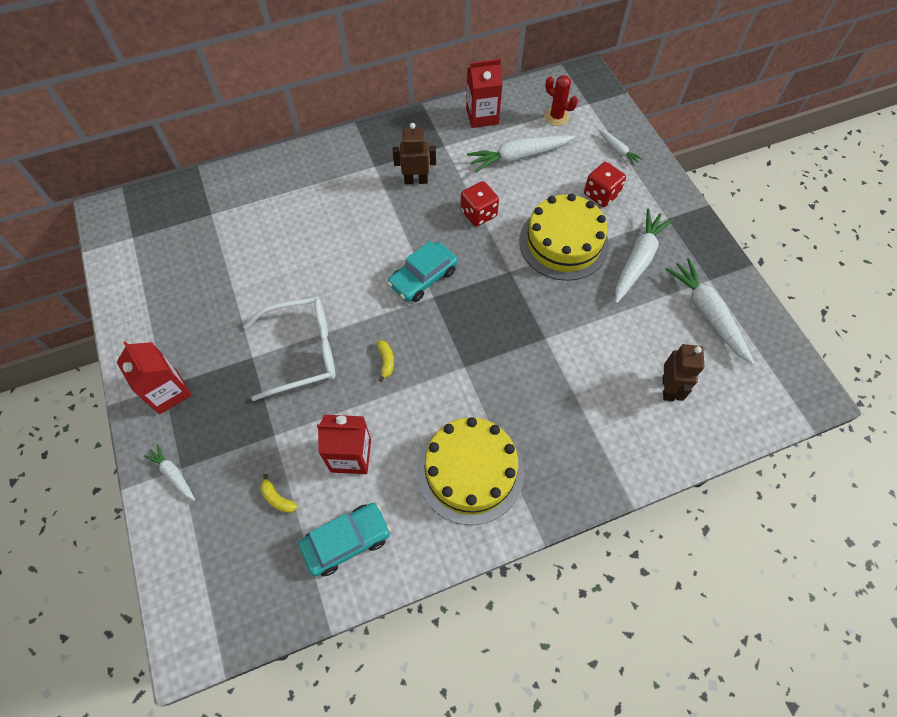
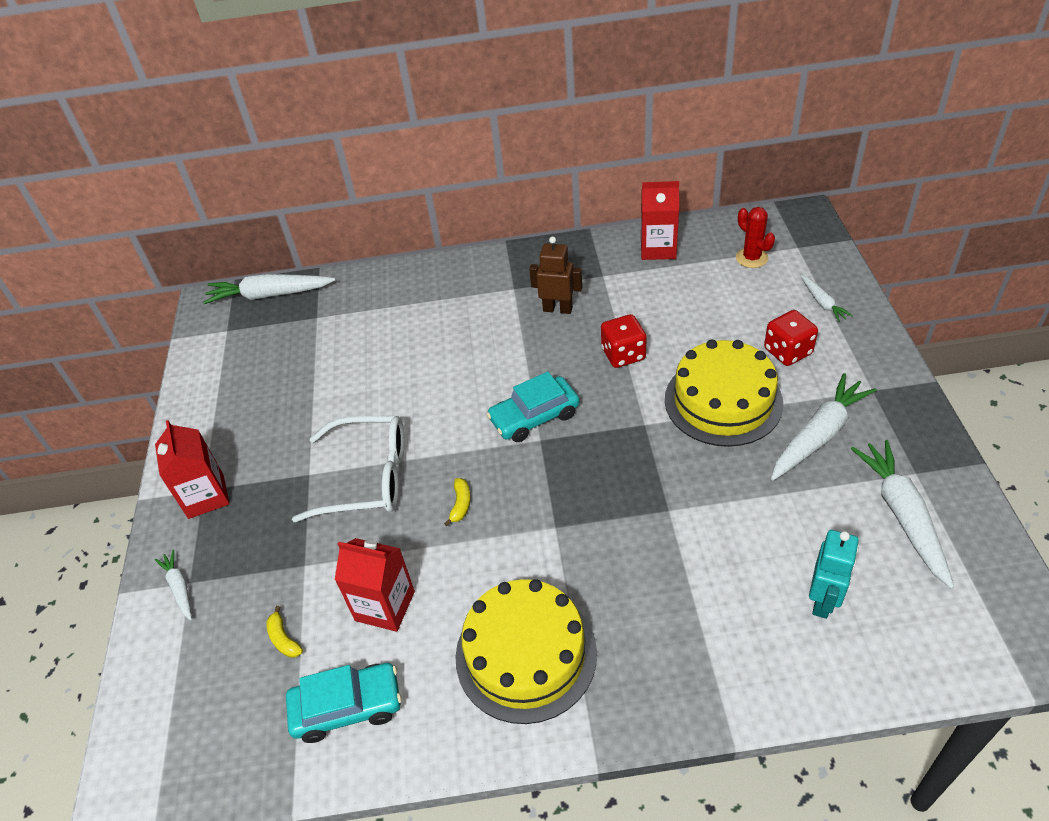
camera: 20 degrees right, 15 degrees down
(519, 157) = (691, 297): white carrot -> white carrot (270, 295)
(668, 388) = (823, 601): brown robot -> turquoise robot

